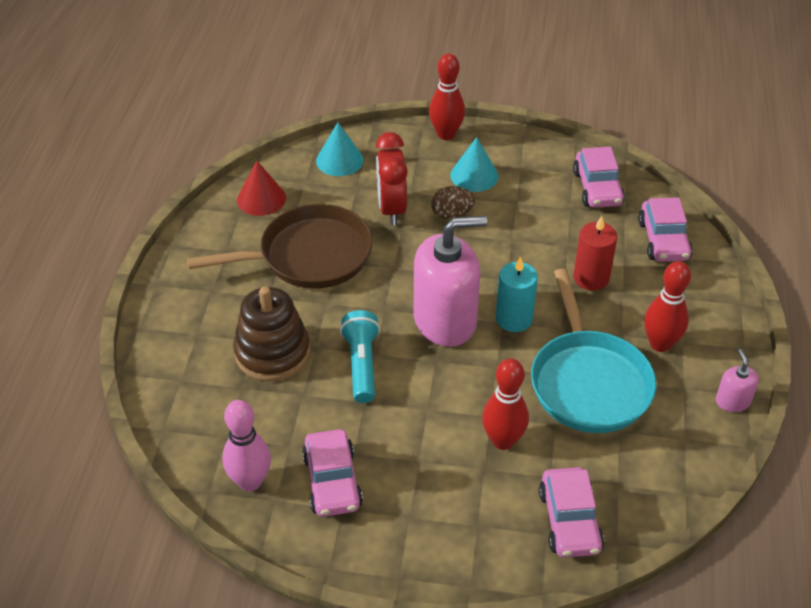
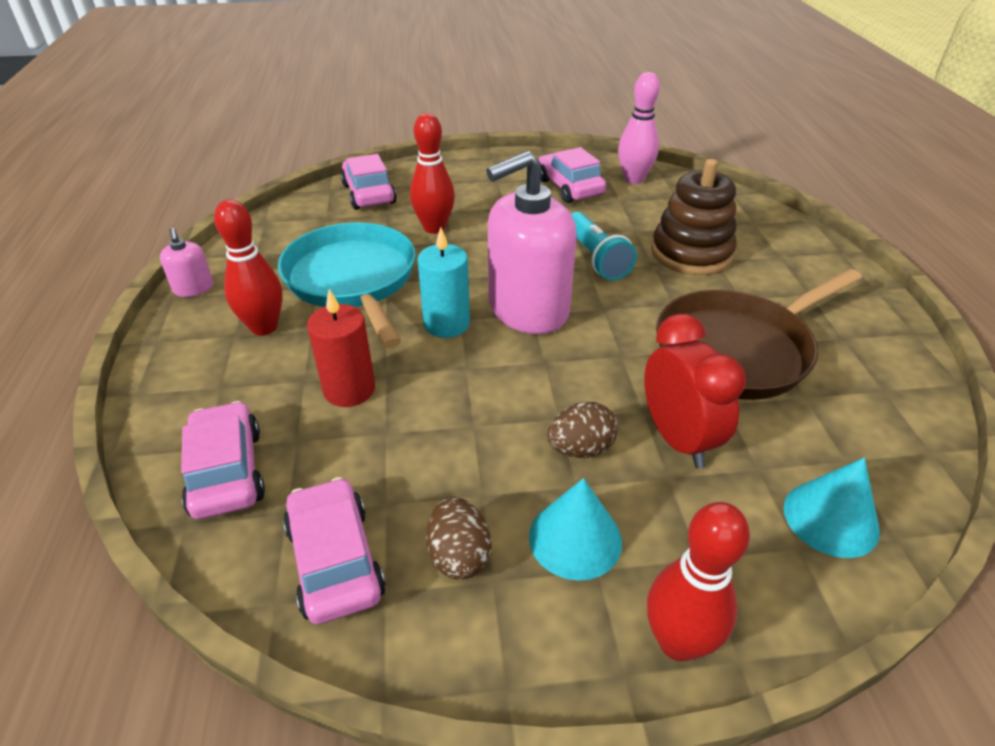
camera: 165 degrees right, 5 degrees down
(261, 199) = (879, 416): red cone -> none
(535, 179) = (459, 555): none -> brown egg

